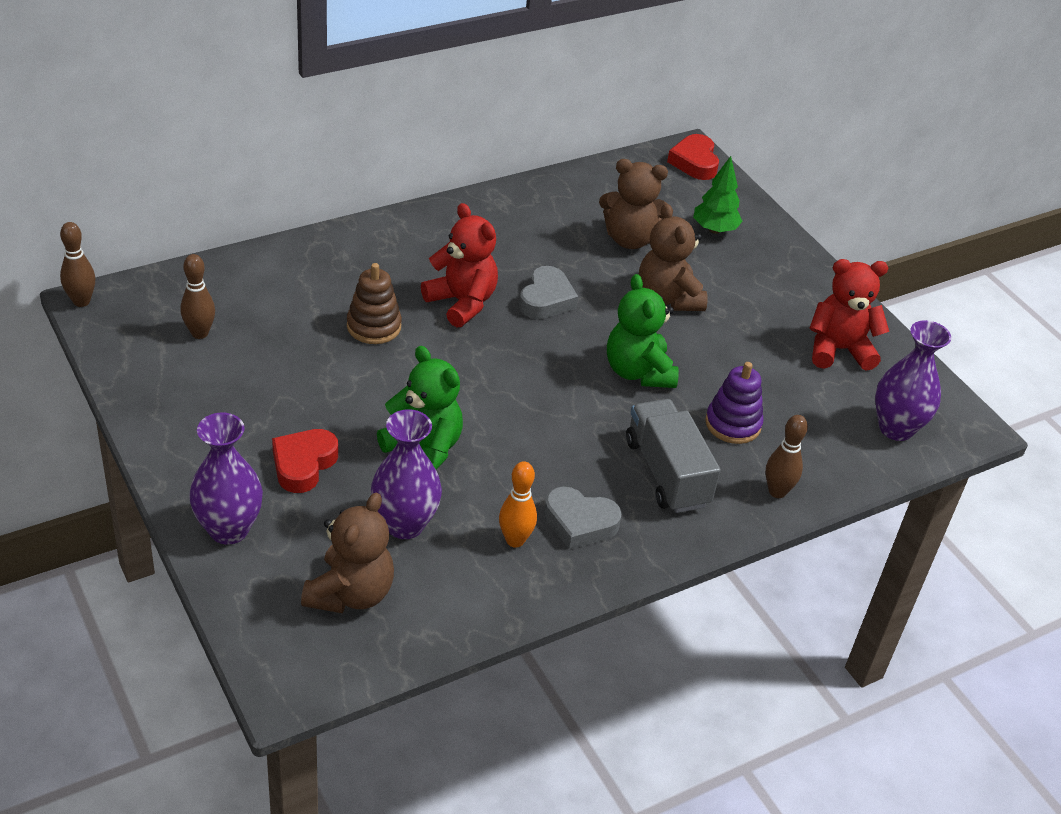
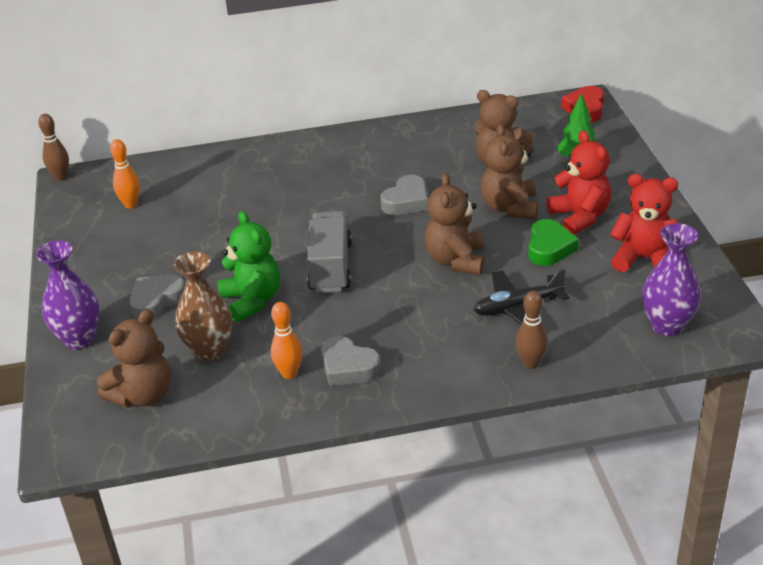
camera: 25 degrees right, 5 degrees down
(199, 333) = (130, 204): brown bowling pin -> orange bowling pin
(303, 464) = (157, 301): red heart -> grey heart
(374, 326) = (260, 210): brown stacking toy -> none
(404, 524) = (209, 351): purple vase -> brown vase
(462, 303) = (337, 198): red teddy bear -> red teddy bear (579, 217)
(638, 372) = (456, 260): green teddy bear -> brown teddy bear
(666, 473) = (441, 338): grey truck -> grey truck (330, 267)
(733, 345) = (549, 248): none -> green heart
(733, 424) = (518, 307): purple stacking toy -> black plane

